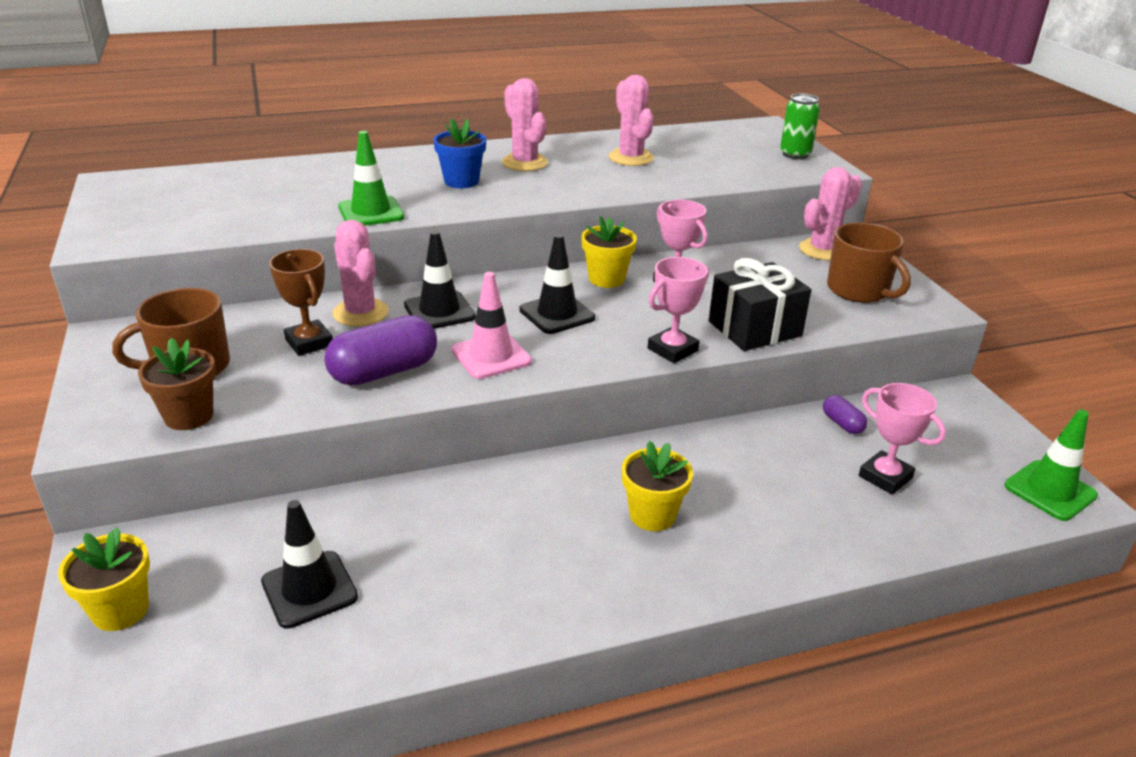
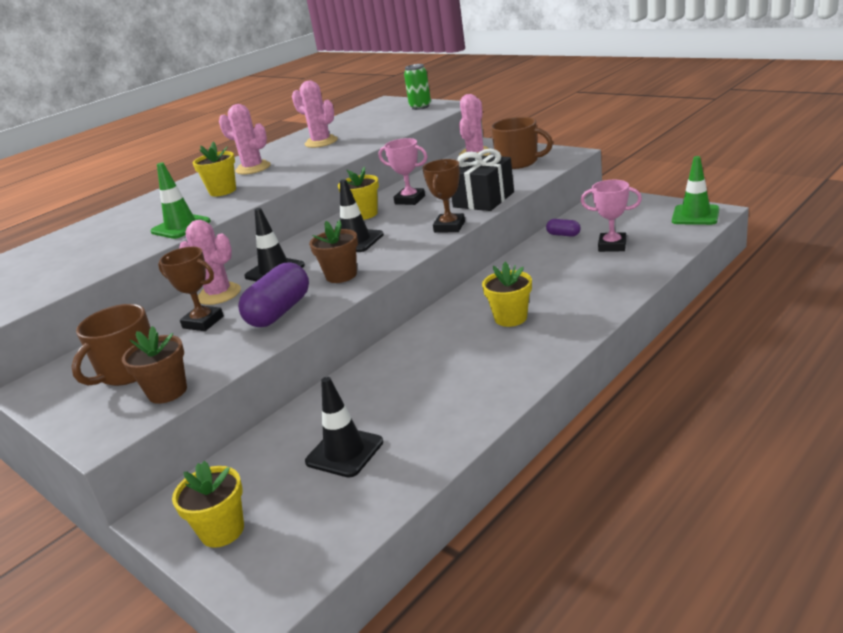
camera: 25 degrees left, 5 degrees down
(461, 181) = (222, 191): blue flower pot -> yellow flower pot
(491, 356) = (341, 275): pink traffic cone -> brown flower pot
(672, 349) = (449, 227): pink trophy -> brown trophy

